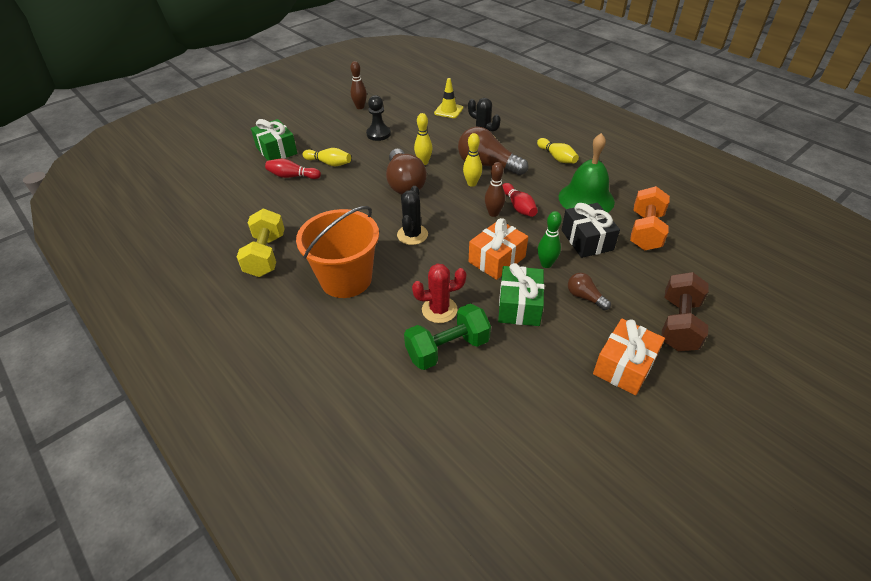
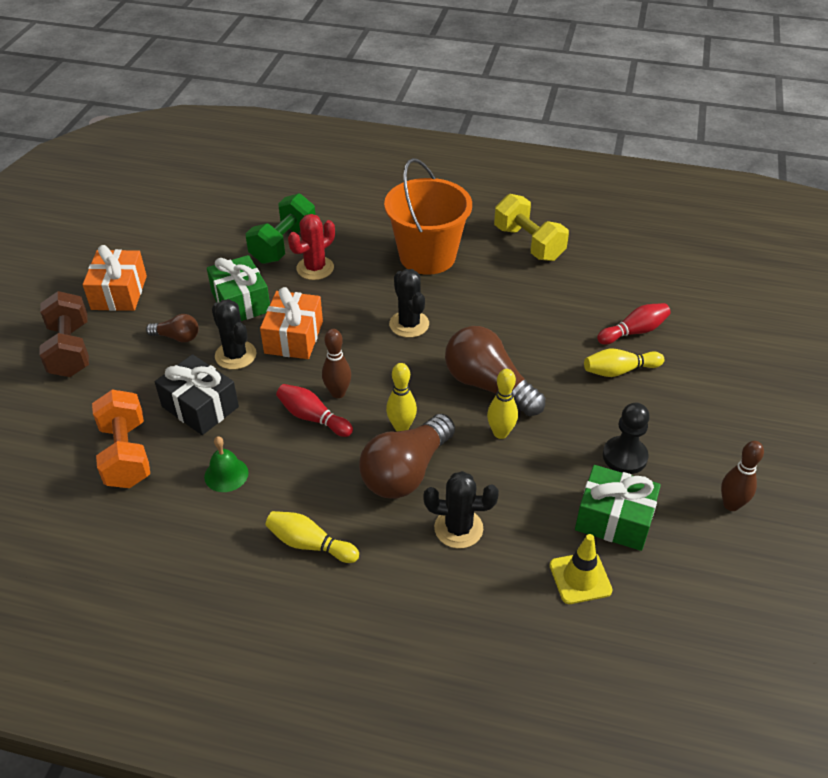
camera: 145 degrees right, 0 degrees up
(276, 150) = (712, 358): green gift -> green gift (614, 519)
(487, 165) = (406, 472): brown light bulb -> brown light bulb turned 135 degrees clockwise
(546, 264) = (235, 355): green bowling pin -> black cactus
(586, 199) = (226, 474): green bell -> green bell, size x0.50

